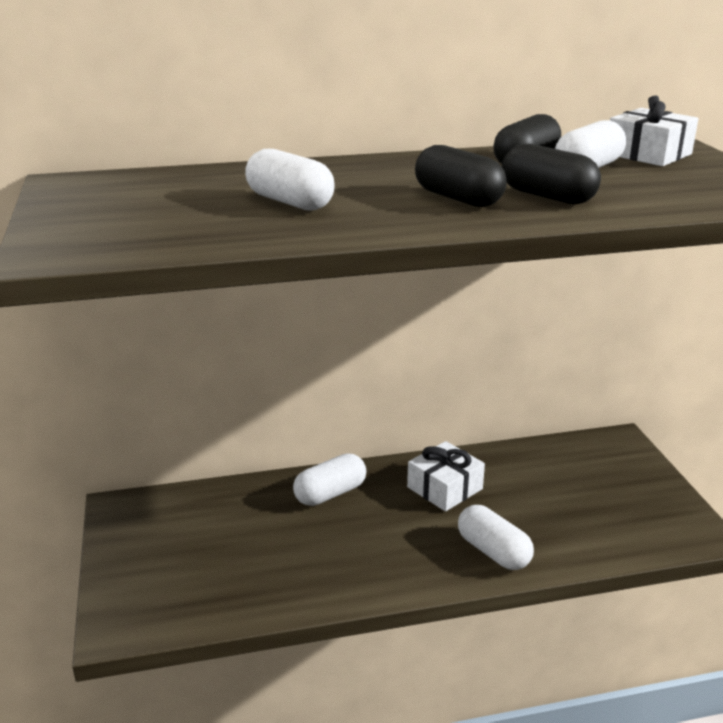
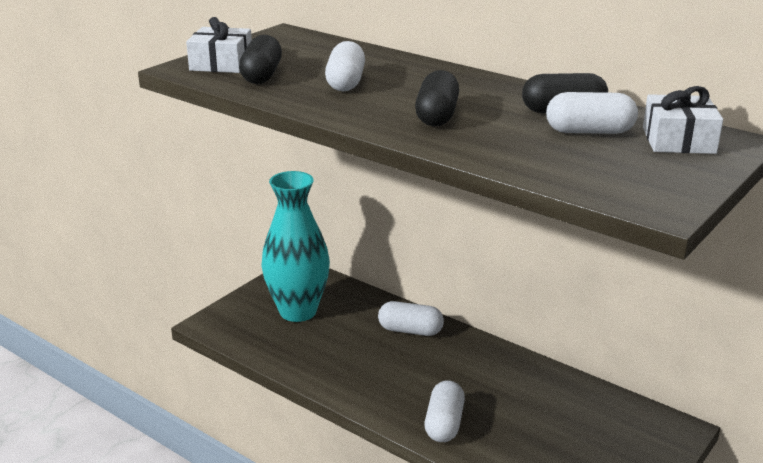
camera: 50 degrees right, 0 degrees up
(195, 547) = (298, 311): none -> turquoise vase
(444, 488) = (483, 372): white gift -> white gift (221, 64)
(547, 196) = (494, 136): black capsule -> black capsule (262, 75)

